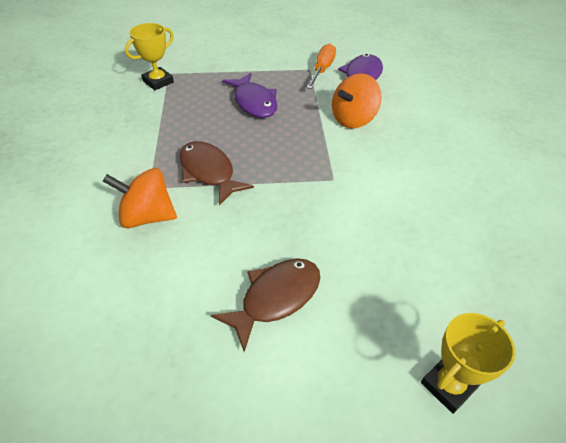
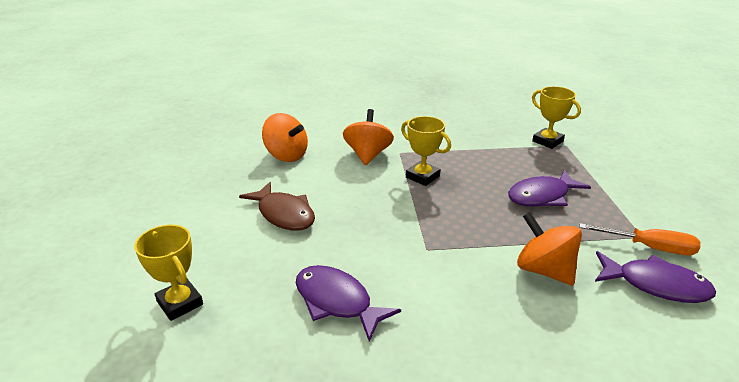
camera: 90 degrees right, 15 degrees down
(123, 309) = (286, 155): none -> orange spinning top
(209, 172) = (422, 177): brown fish -> yellow trophy
(414, 242) = (337, 301): none -> purple fish

